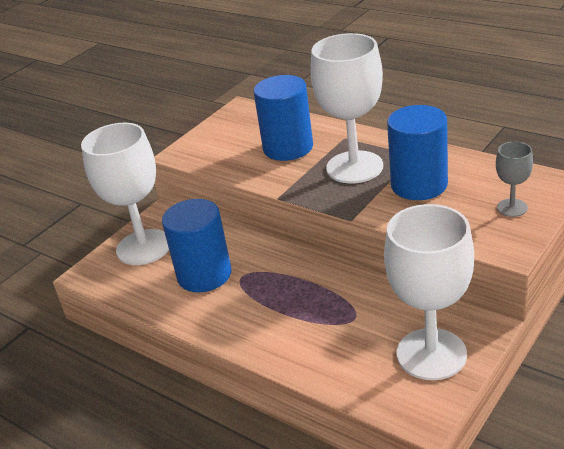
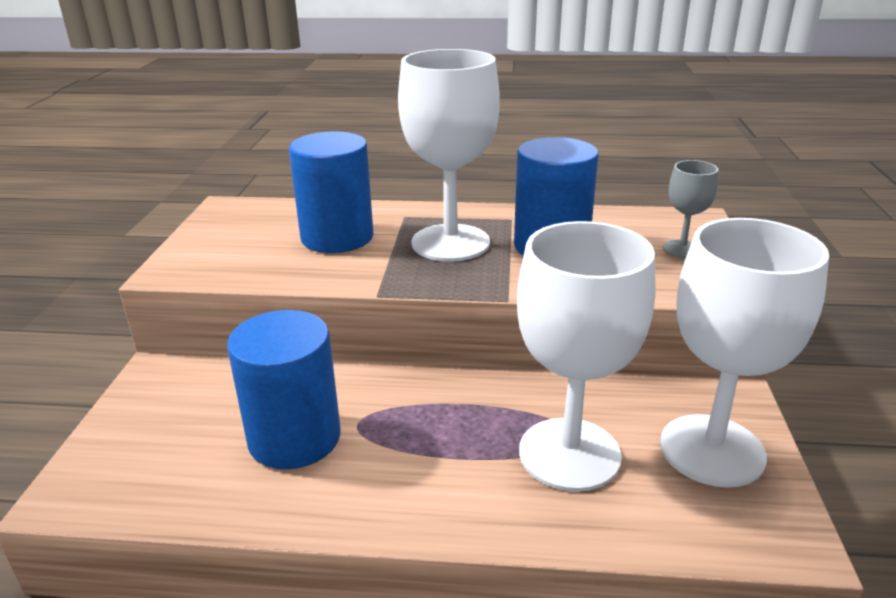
camera: 35 degrees left, 5 degrees down
(144, 247) = (156, 425): white goblet -> white goblet (569, 454)

